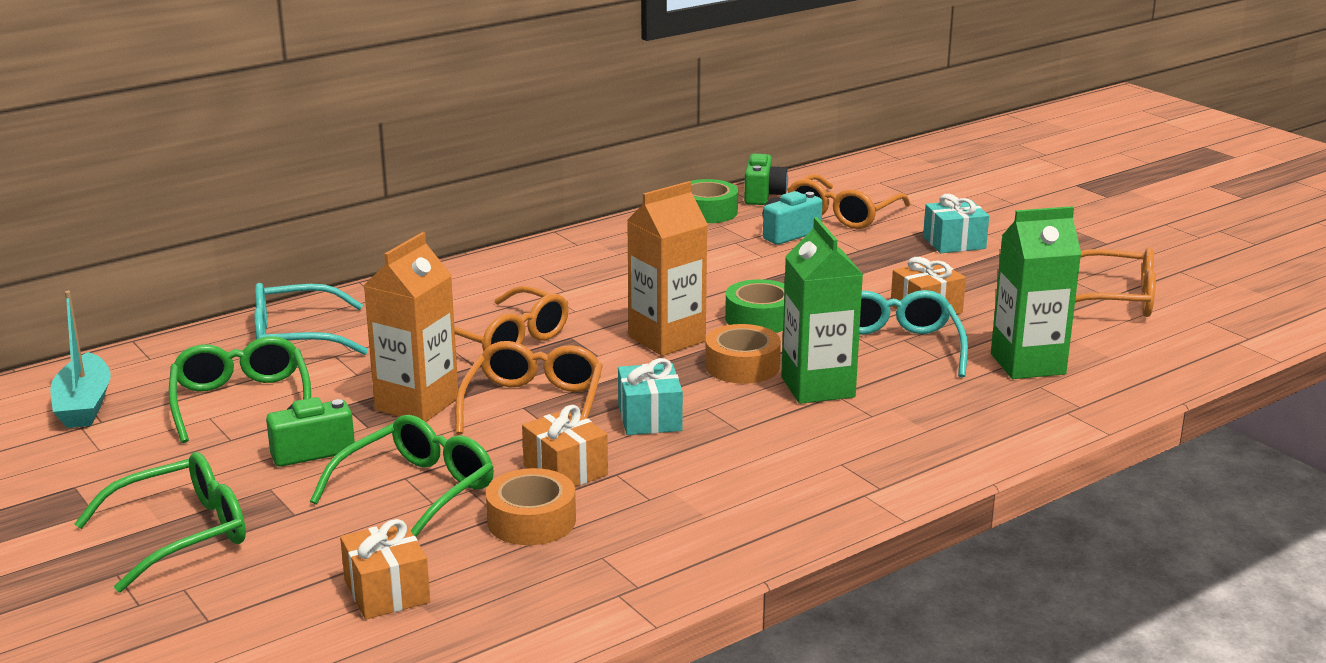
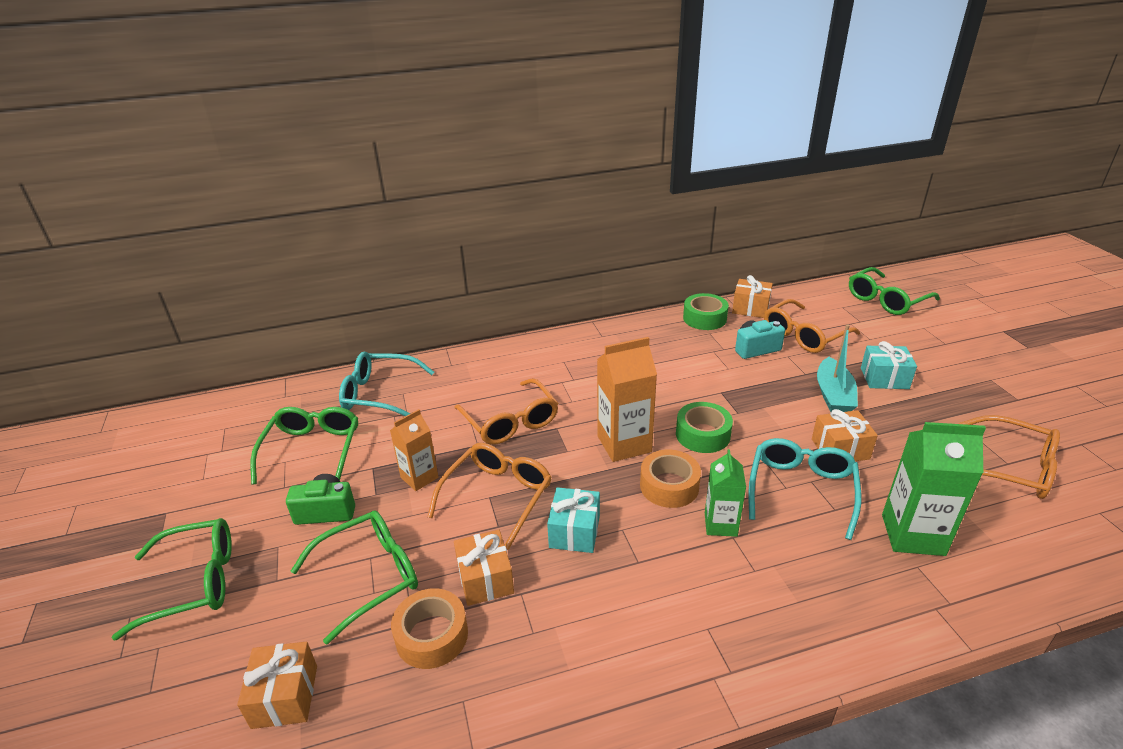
camera: 20 degrees right, 10 degrees up
(84, 405) = (221, 433): turquoise boat -> turquoise boat (833, 395)
(417, 404) = (419, 477): orange carton -> orange carton, size x0.62
(763, 195) = (750, 308): green camera -> orange gift
(818, 387) = (720, 524): green carton -> green carton, size x0.62
(931, 170) = (886, 300): none -> green glasses

